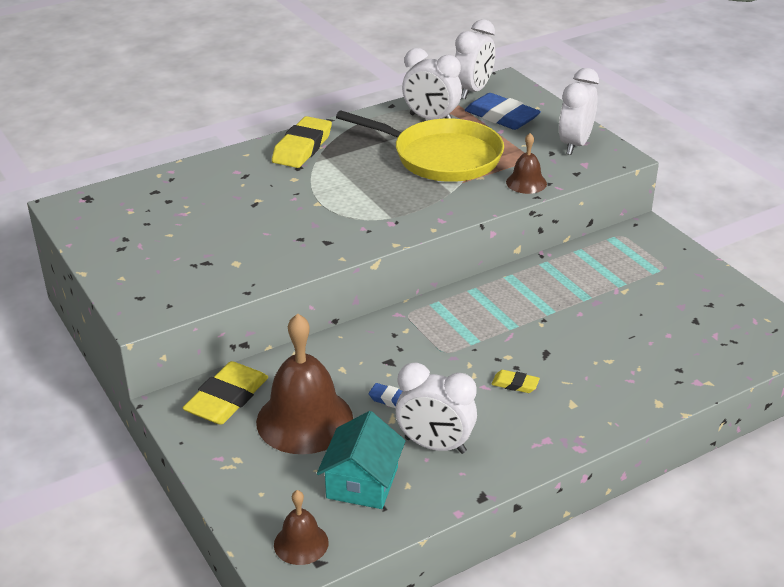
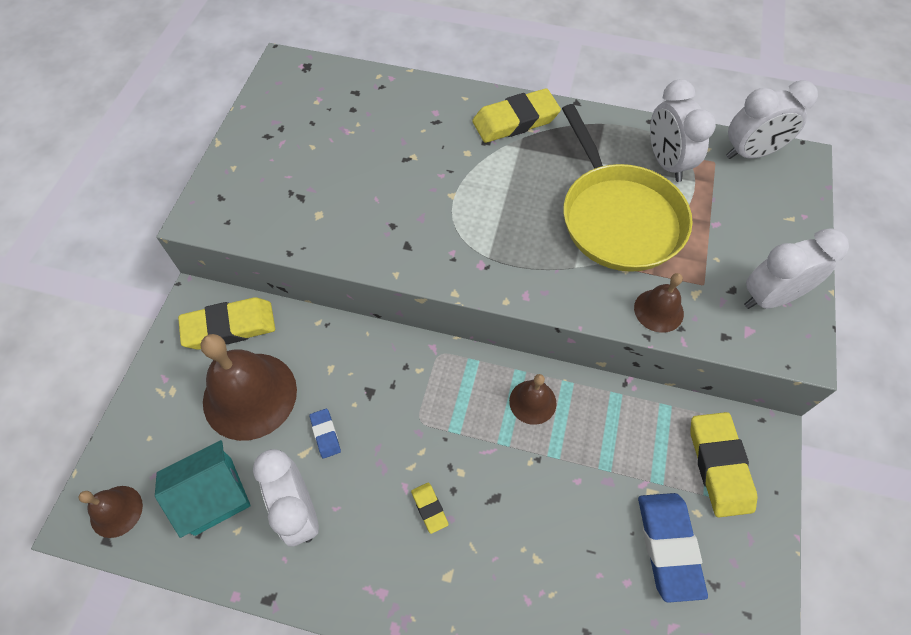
camera: 45 degrees right, 25 degrees up
(501, 117) = (739, 206): blue eraser -> blue eraser (668, 546)
(501, 297) = (532, 402): none -> brown bell
(642, 256) = (719, 466): none -> yellow eraser

